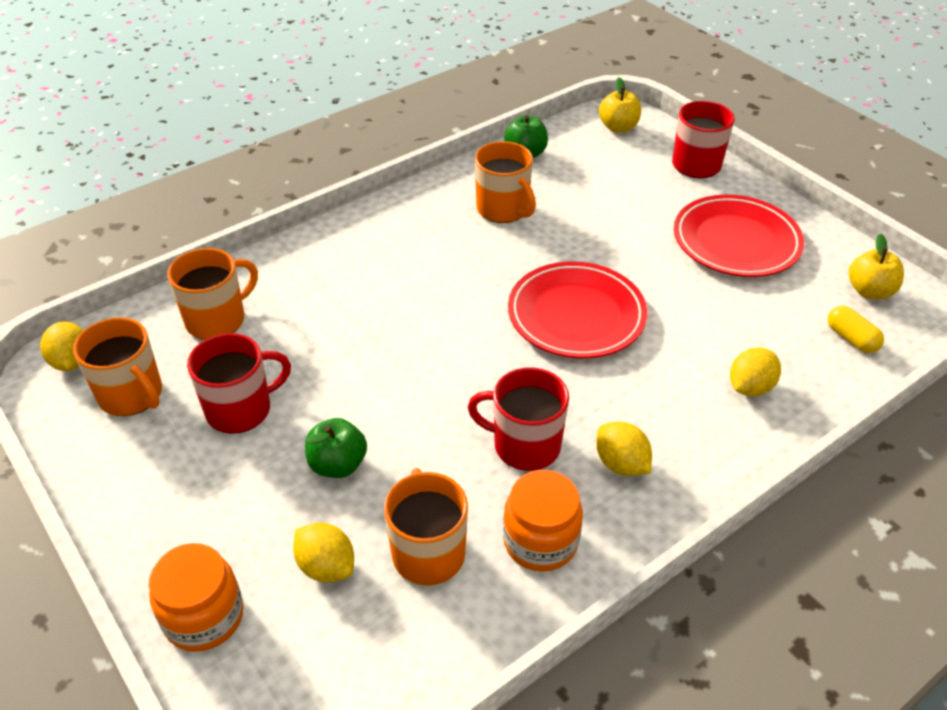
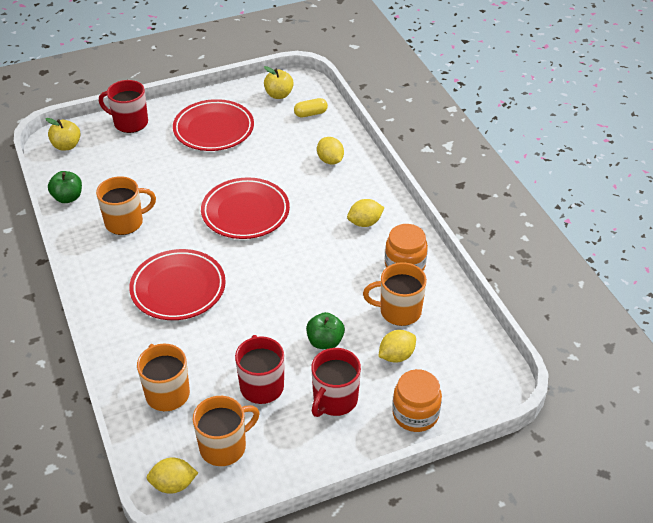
camera: 75 degrees left, 0 degrees up
(400, 285) = (178, 288): none -> red plate
(524, 445) = (339, 257): red mug -> red mug (334, 400)

